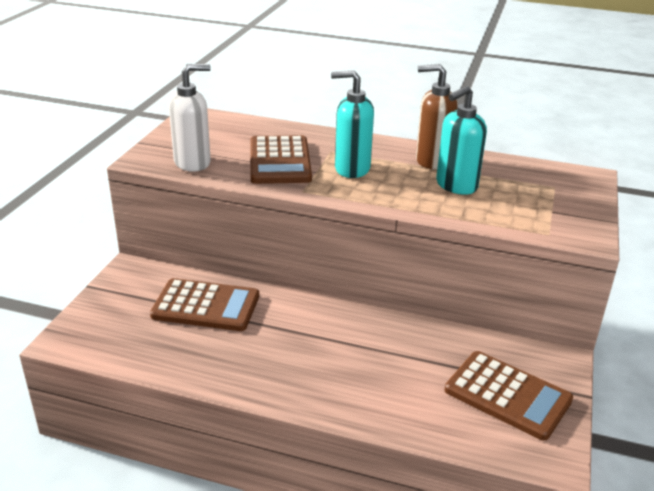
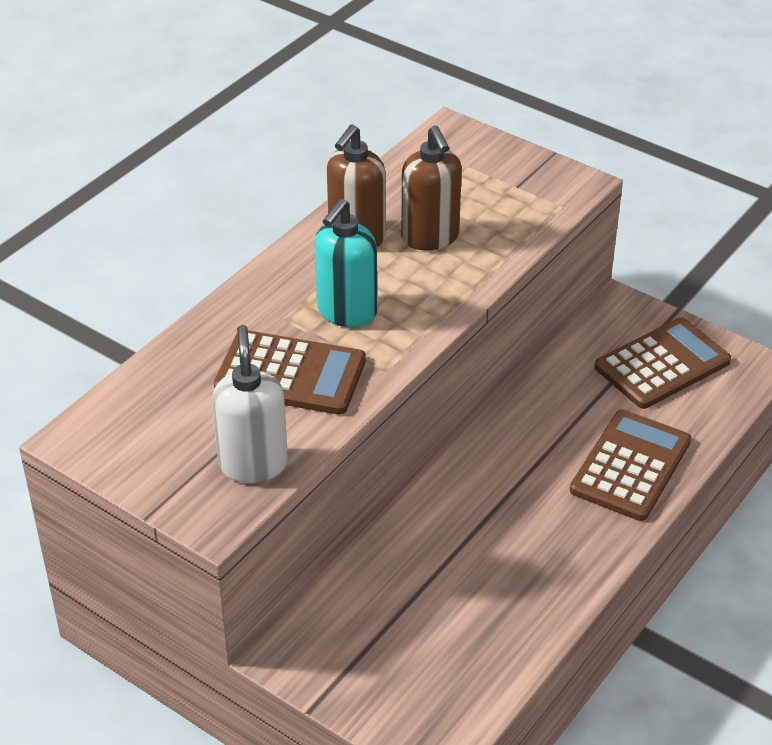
camera: 70 degrees left, 10 degrees up
(206, 306) = (414, 582): brown calculator -> brown calculator (631, 466)
(456, 186) = (430, 237): turquoise soap dispenser -> brown soap dispenser

